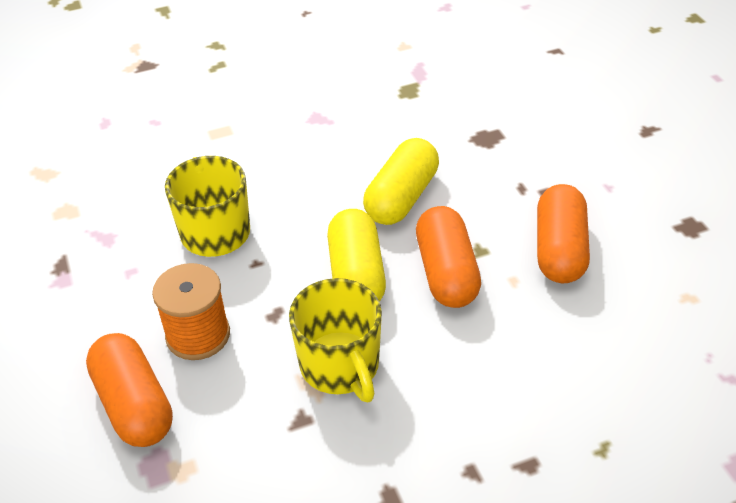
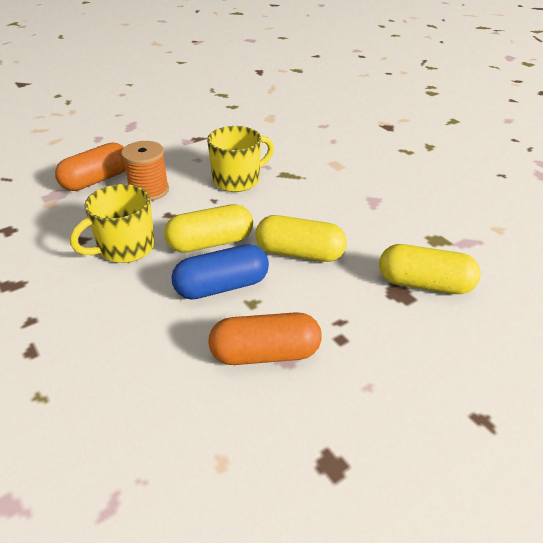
camera: 75 degrees right, 5 degrees down
(446, 272) = (222, 286): orange capsule -> blue capsule
(478, 117) = (424, 284): none -> yellow capsule

